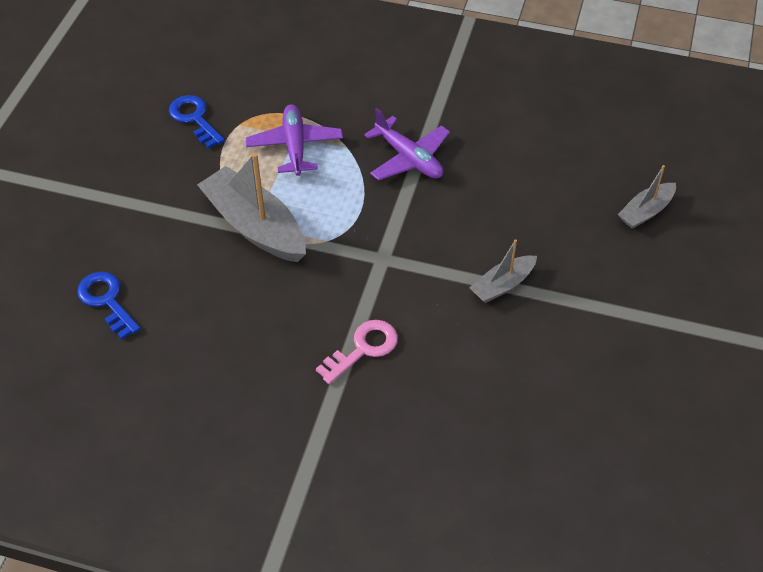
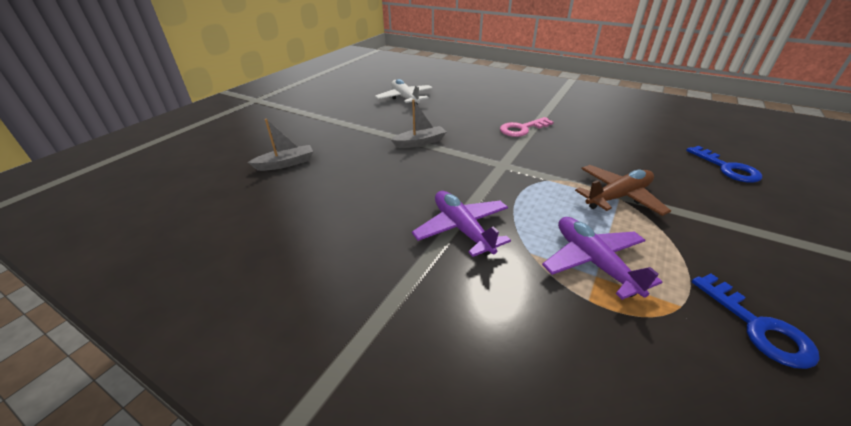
camera: 165 degrees left, 15 degrees down
(255, 226) = (618, 197): grey boat -> brown plane
(295, 146) = (593, 262): purple plane -> purple plane turned 150 degrees clockwise
(590, 421) = (405, 98): none -> white plane

